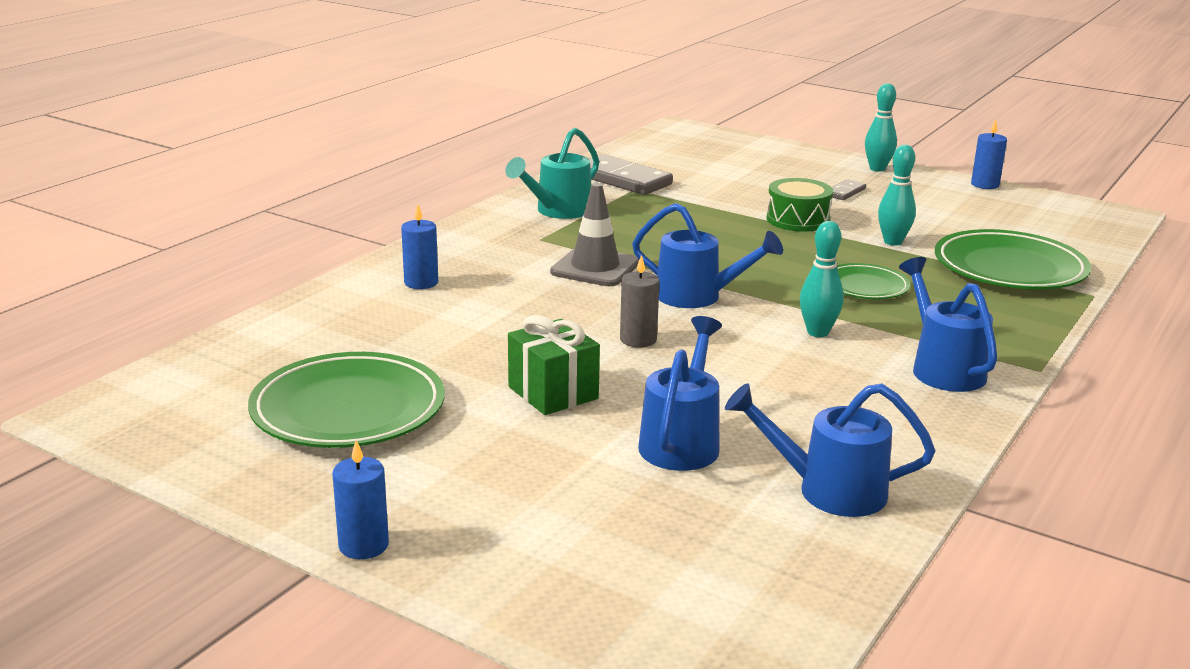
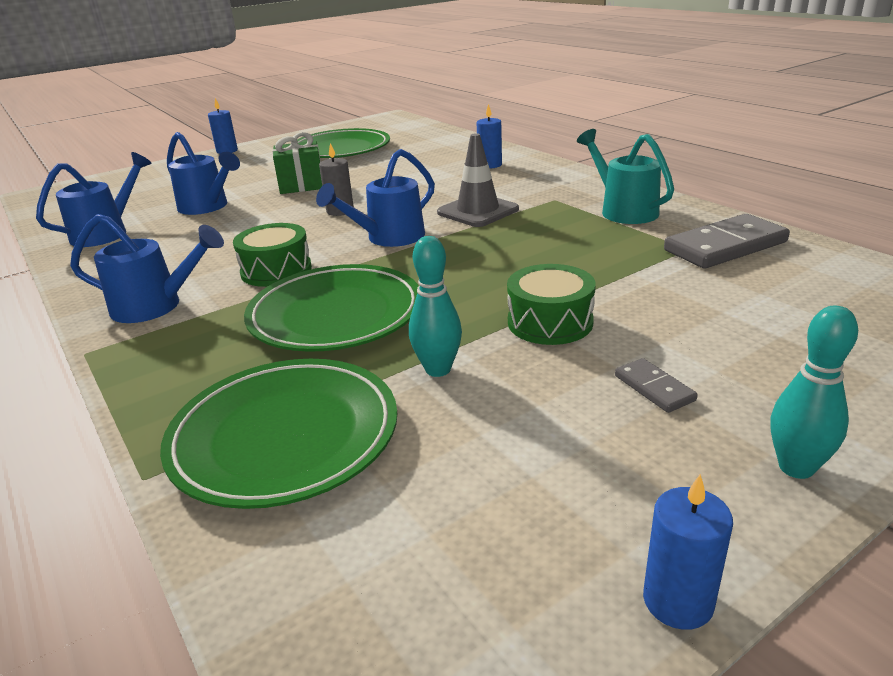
camera: 115 degrees right, 5 degrees up
(817, 332) = (276, 270): turquoise bowling pin -> green drum
(865, 286) = (336, 315): green plate -> green plate, size x1.80

